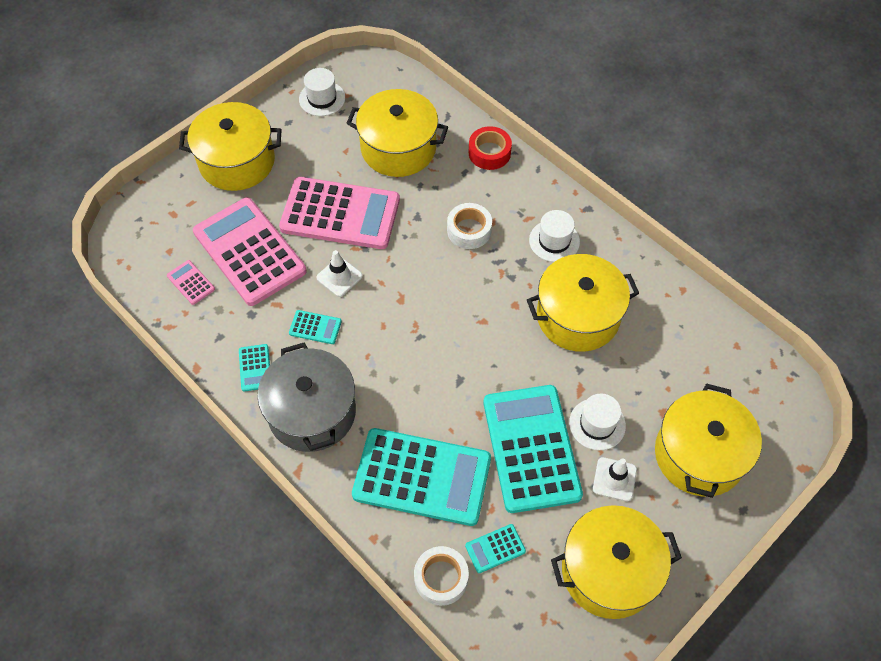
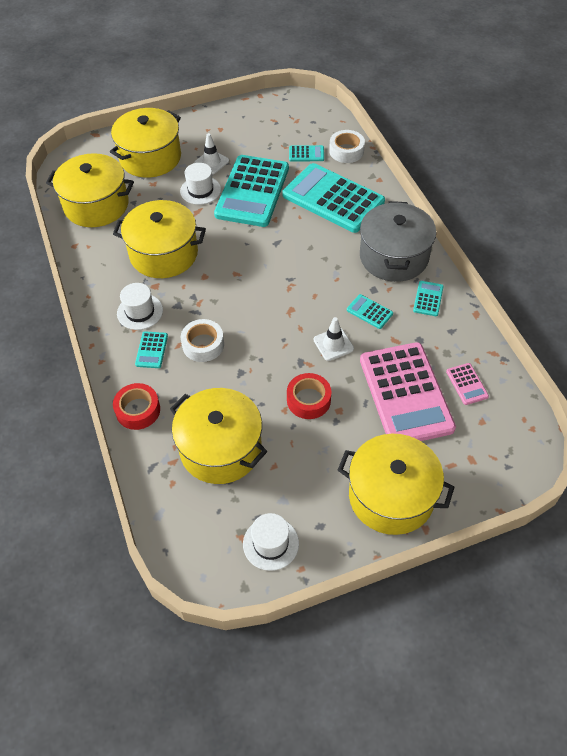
camera: 155 degrees left, 5 degrees down
(340, 214) = (308, 400): pink calculator -> red tape
(515, 208) = (151, 350): none -> turquoise calculator
(609, 571) = (246, 127): yellow pot -> yellow pot (96, 205)

